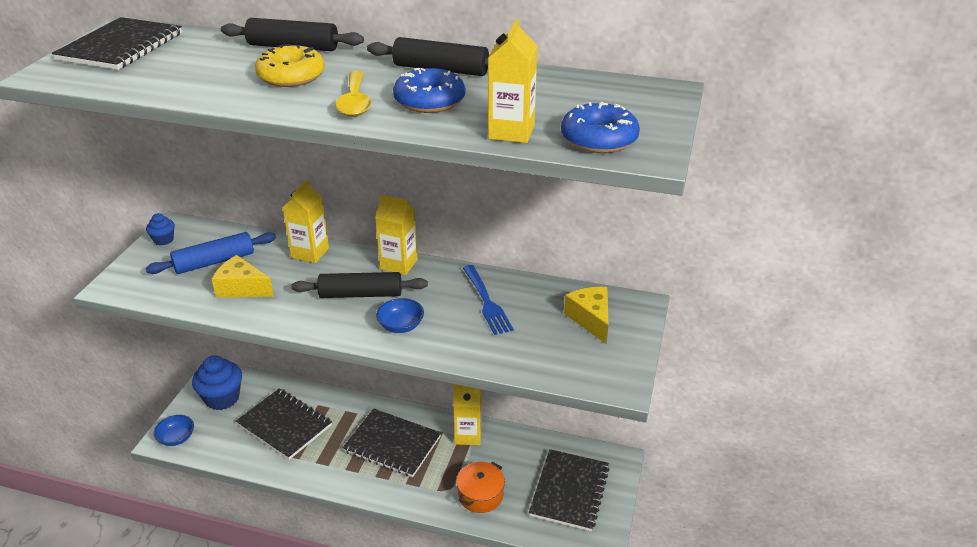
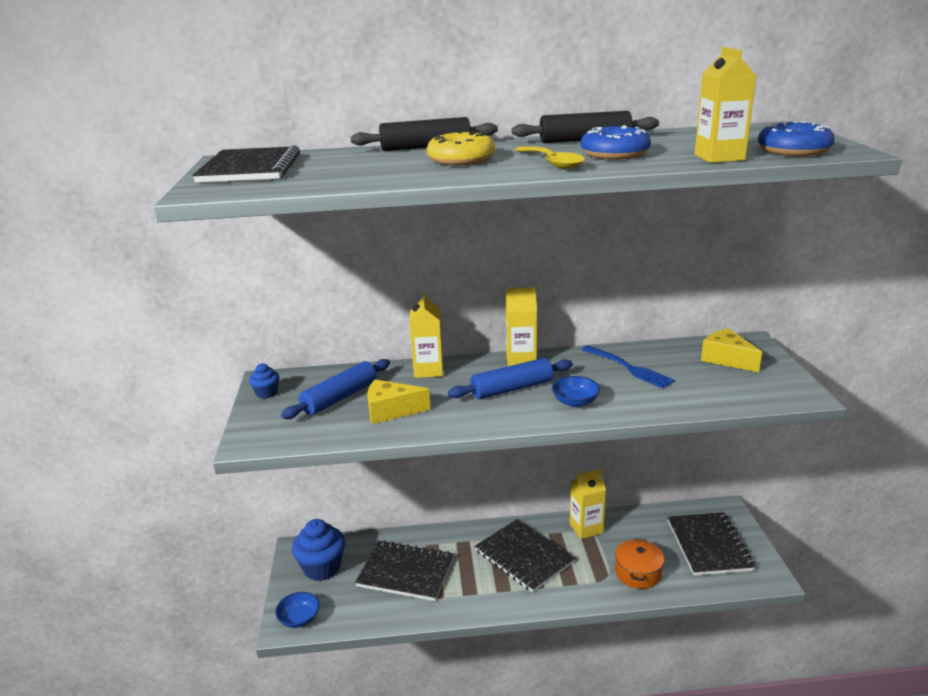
camera: 20 degrees left, 10 degrees down
(361, 294) = (512, 389): black rolling pin -> blue rolling pin
(392, 444) = (524, 556): black notebook -> black notebook turned 45 degrees clockwise

